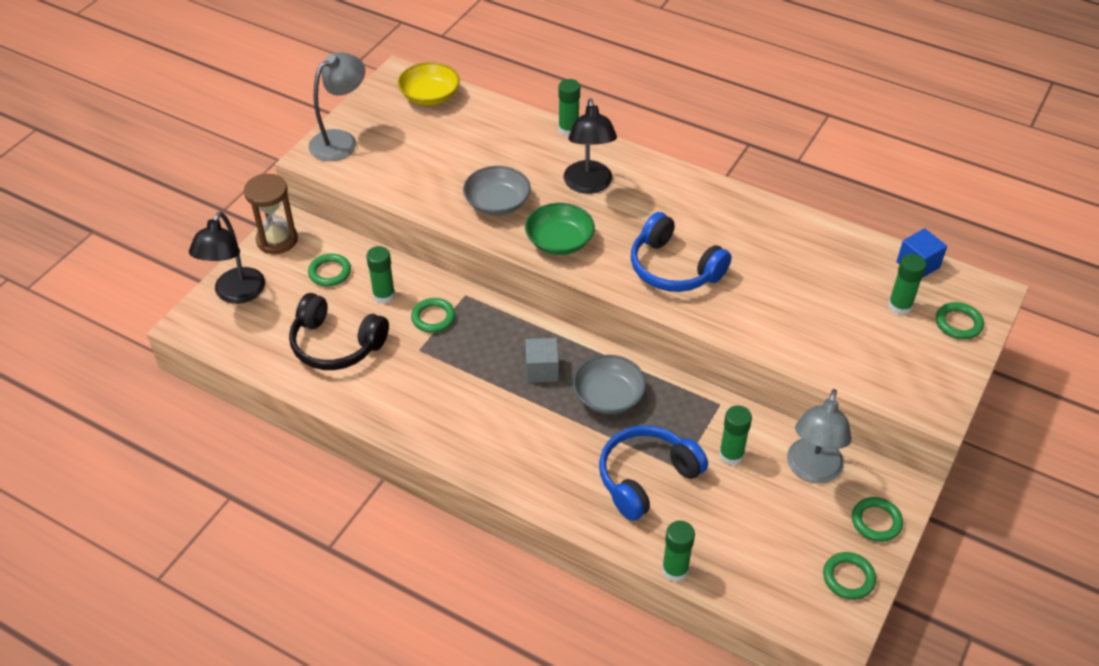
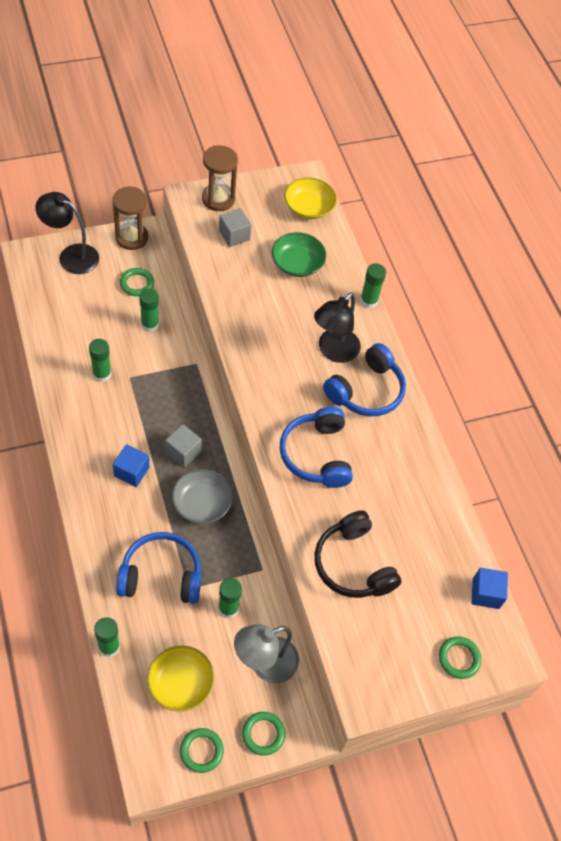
camera: 35 degrees right, 10 degrees up
(236, 294) = (71, 255): black lamp -> black lamp turned 60 degrees clockwise
(336, 344) = (88, 334): black headphones -> black headphones (353, 564)
(341, 141) = (218, 199): grey lamp -> brown hourglass
(392, 158) = (234, 235): none -> grey cube
(433, 318) = (161, 363): green ring -> none
(497, 203) = (261, 318): grey bowl -> none
(517, 420) = (131, 472): none -> blue cube
(559, 241) = (267, 376): green bowl -> green bowl (297, 264)
(651, 194) = (366, 391): none -> blue headphones
(767, 544) = (180, 683): none -> yellow bowl
(899, 306) = (433, 610): green glue stick -> green glue stick (102, 374)

